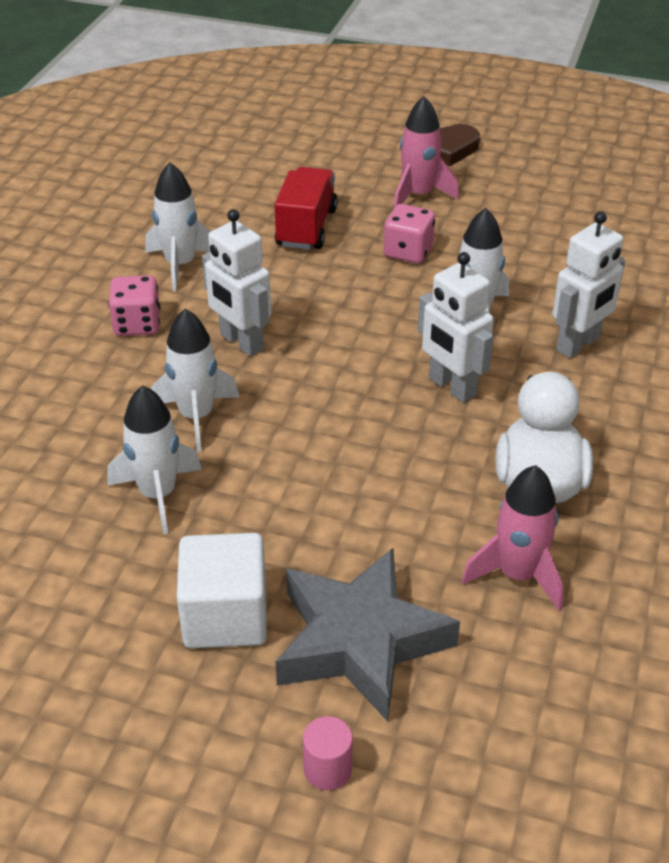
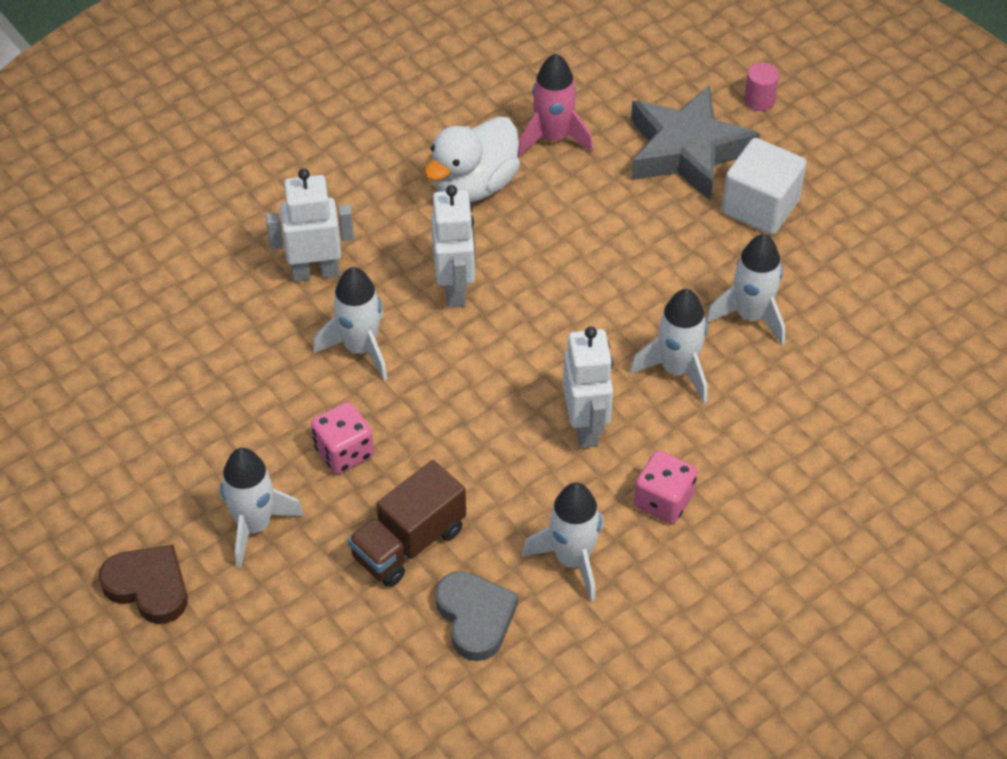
camera: 145 degrees left, 10 degrees up
(222, 213) = (475, 617): none -> grey heart
(306, 228) = (409, 543): red truck -> brown truck
(418, 195) = (255, 526): pink rocket -> white rocket

